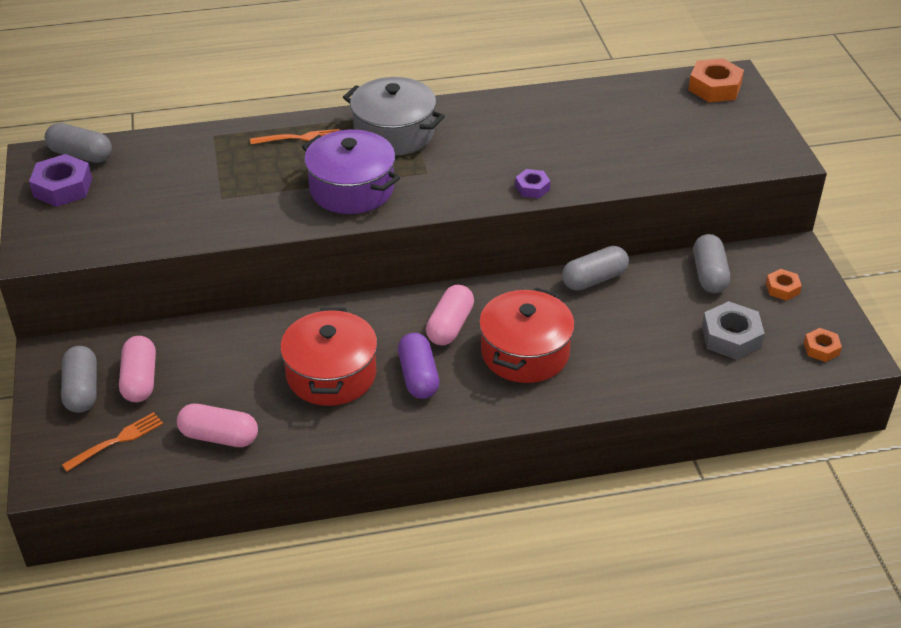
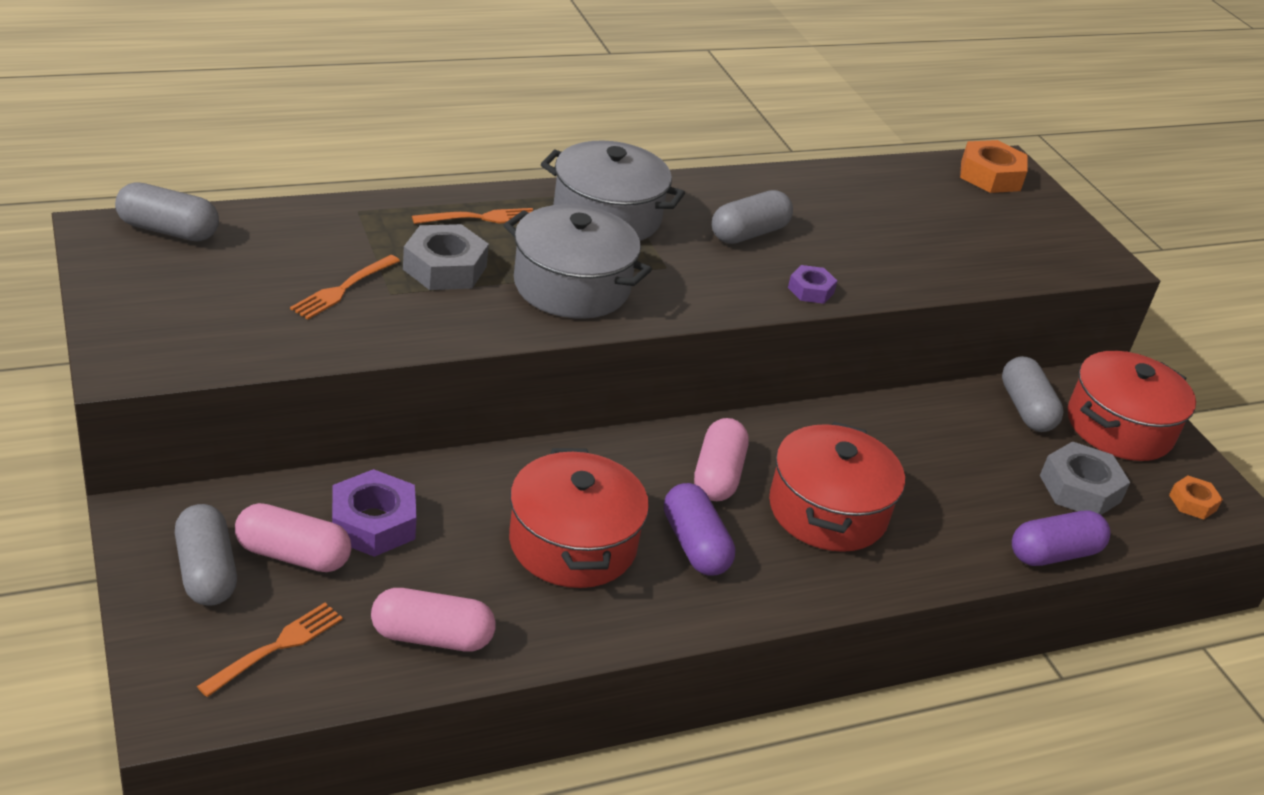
camera: 15 degrees left, 5 degrees down
(62, 187) = (150, 274): purple nut -> purple nut (373, 523)
(140, 380) = (293, 555): pink capsule -> pink capsule turned 60 degrees counterclockwise
(189, 195) = (344, 289): none -> orange fork
(264, 177) = (444, 268): none -> grey nut
(351, 189) = (571, 286): purple pot -> grey pot
(594, 279) = (886, 414): grey capsule -> grey capsule (749, 233)
(691, 387) = (1054, 554): none -> purple capsule
(782, 288) = (1119, 427): orange nut -> red pot

